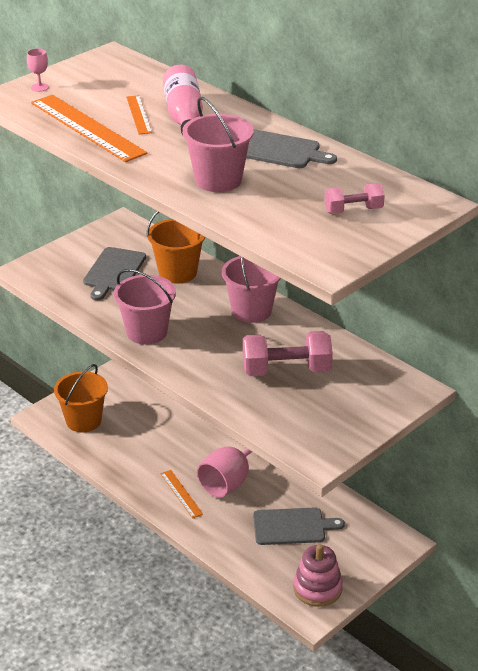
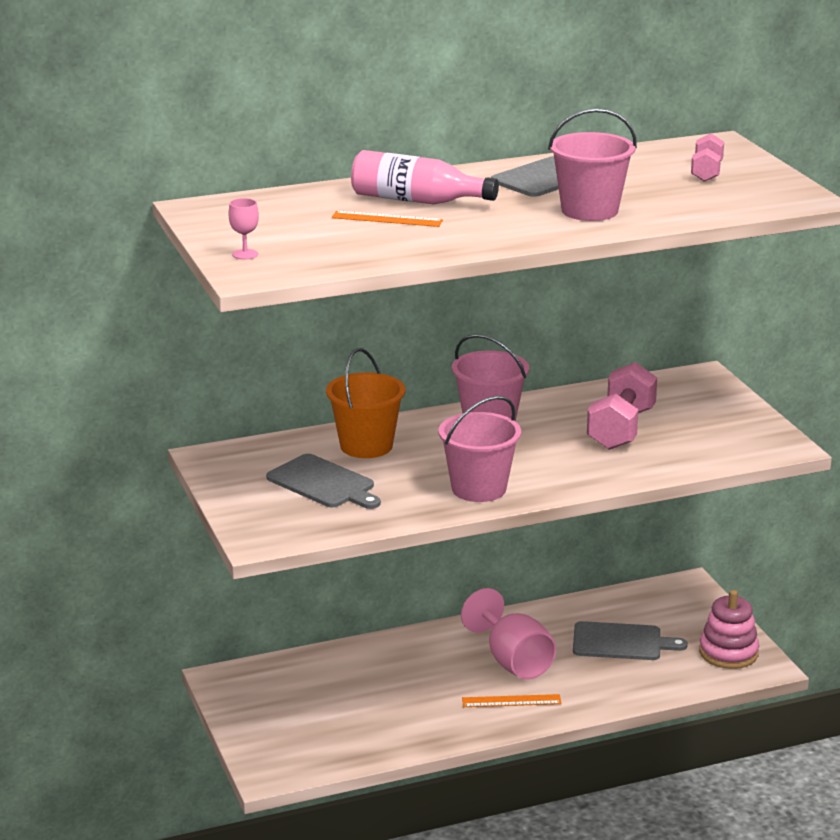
camera: 65 degrees left, 10 degrees down
(83, 421) = (308, 741): orange bucket -> none
(87, 128) = (392, 247): orange ruler -> none
(292, 526) = (621, 642): grey cutting board -> grey cutting board turned 75 degrees clockwise

